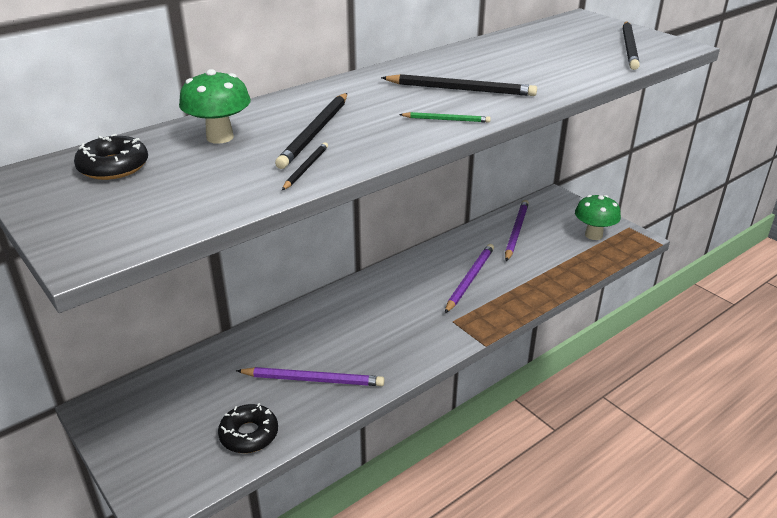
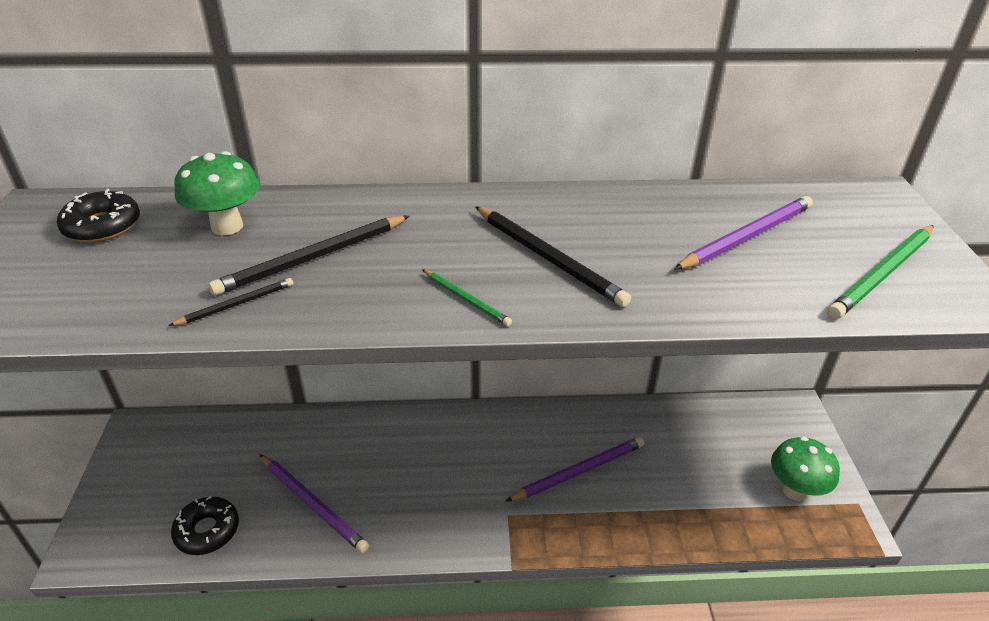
camera: 35 degrees right, 5 degrees up
(516, 231) = (696, 435): purple pencil -> purple pencil (746, 237)
(629, 48) = (882, 274): black pencil -> green pencil

